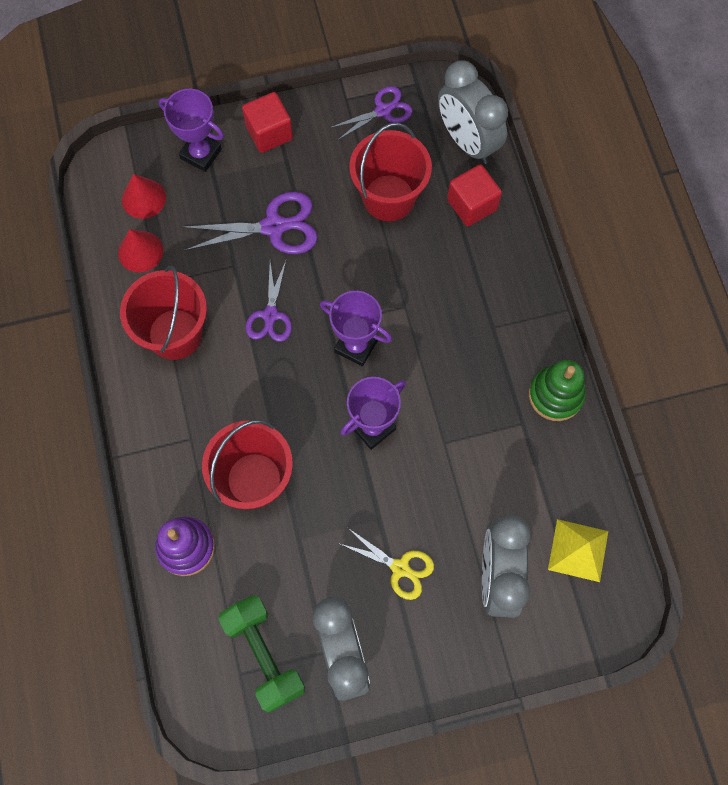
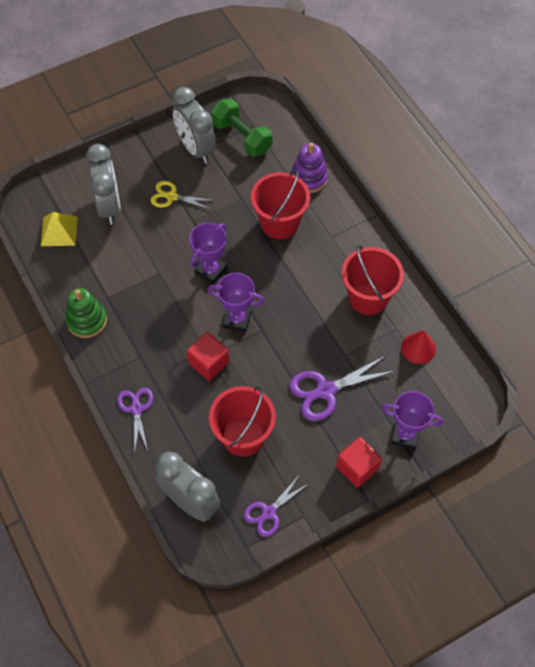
camera: 165 degrees right, 10 degrees down
(143, 198) = (434, 388): red cone -> none
(270, 315) = (305, 326): purple scissors -> purple scissors (136, 409)
(472, 205) = (175, 447): red cube -> red cube (208, 363)

